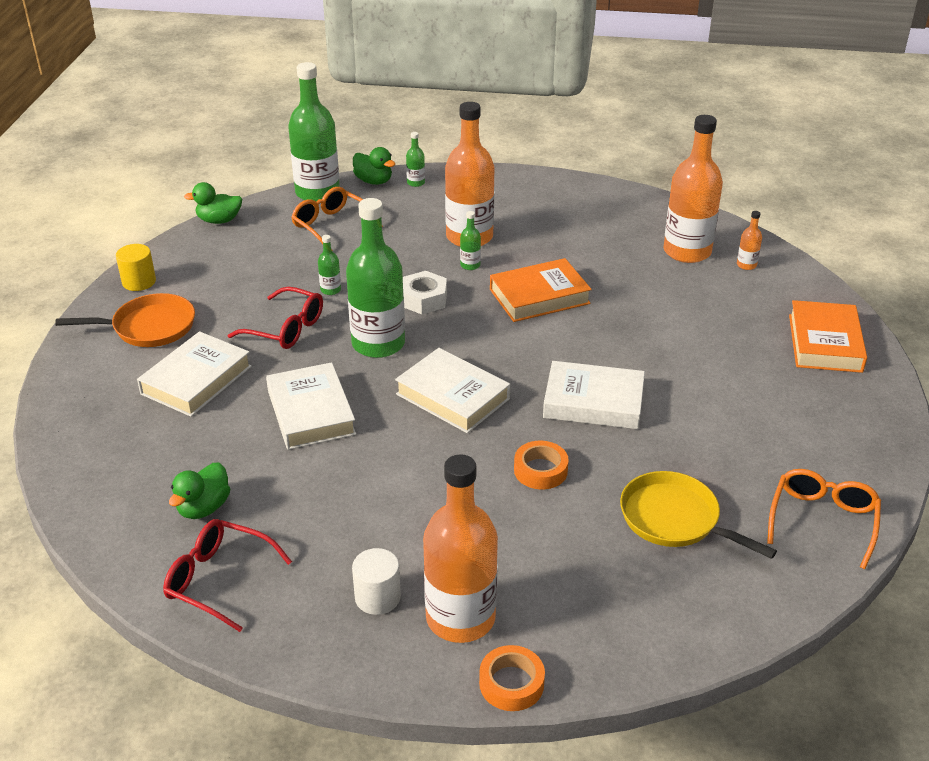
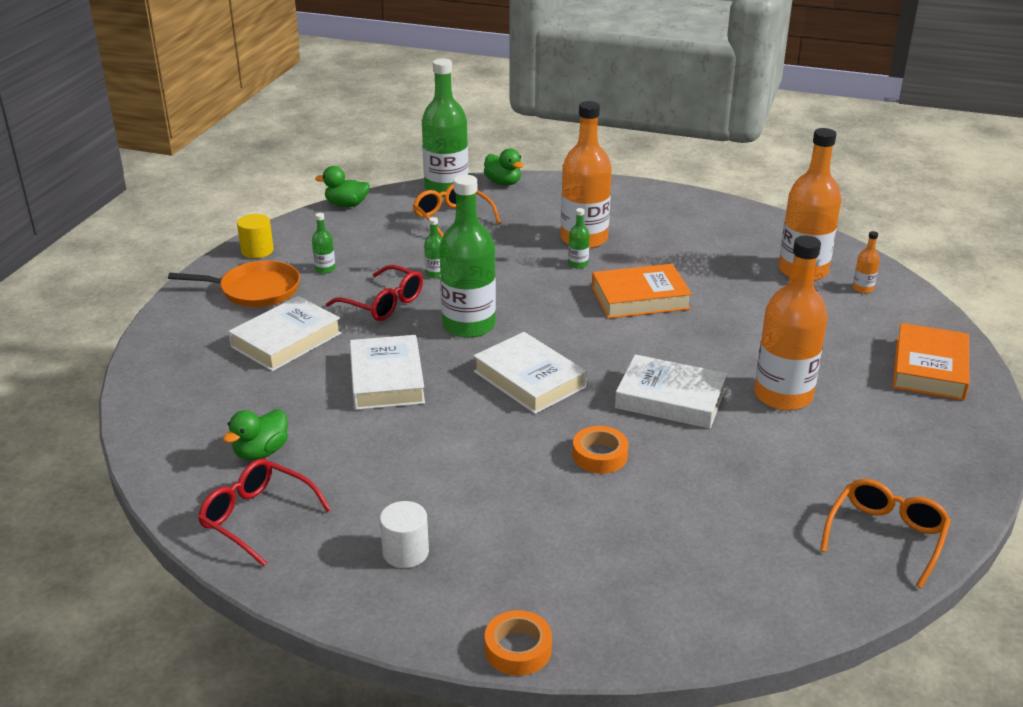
camera: 10 degrees right, 5 degrees down
(416, 183) = (544, 187): green bottle -> green bottle (325, 269)
(423, 299) = (524, 290): white nut -> none
(460, 618) = (482, 581): orange bottle -> orange bottle (783, 395)
(674, 519) = (727, 516): yellow pan -> none

